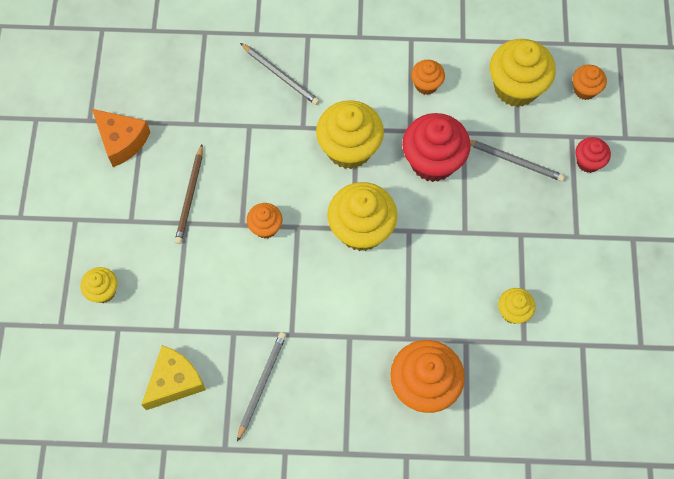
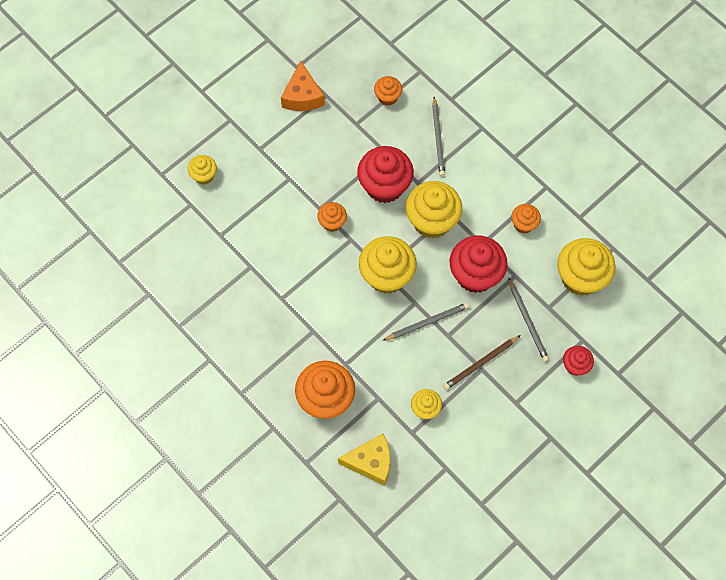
camera: 45 degrees right, 0 degrees up
(174, 381) = (190, 263): yellow cheese -> yellow cheese (371, 462)
(190, 196) = (308, 164): brown pencil -> brown pencil (481, 363)
(261, 385) = (235, 310): grey pencil -> grey pencil (427, 322)
(278, 155) = (384, 186): none -> red cupcake
(585, 90) = (625, 319): orange cupcake -> orange cupcake (387, 97)

